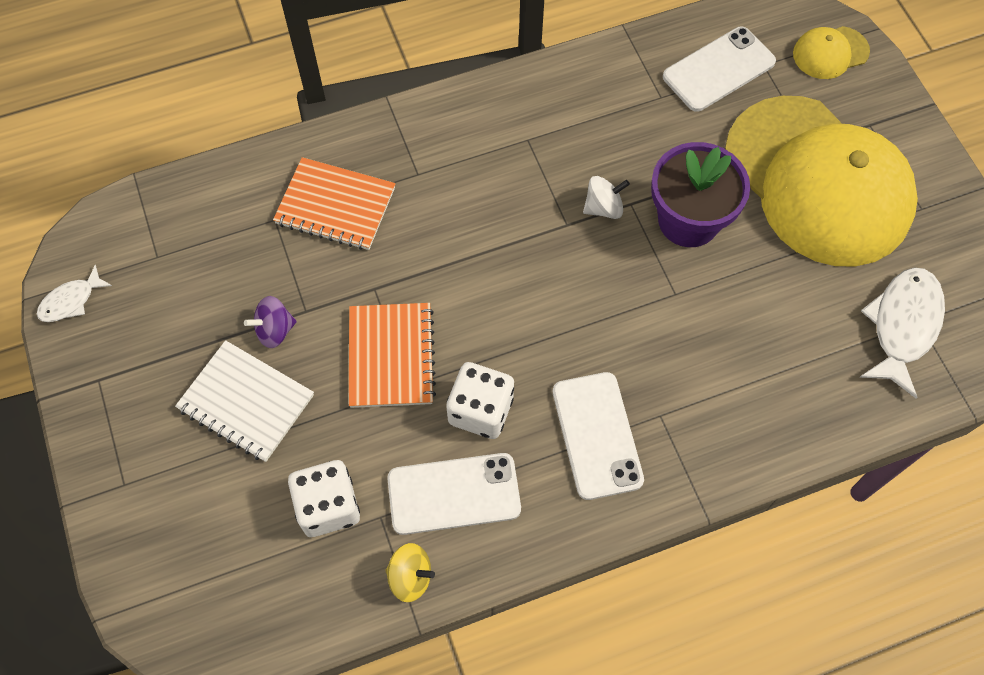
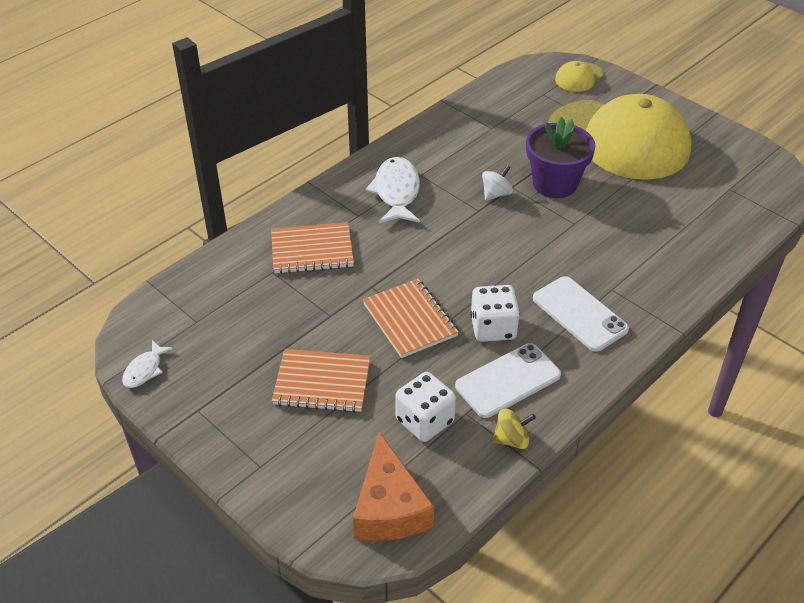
camera: 25 degrees left, 20 degrees down
(227, 602) = (389, 507): none -> orange cheese
(246, 402) = (322, 383): white notebook -> orange notebook
(274, 330) = (315, 334): purple spinning top -> none
(718, 69) = (517, 104): white phone -> none
(902, 326) = (722, 194): white fish -> white fish (396, 192)

